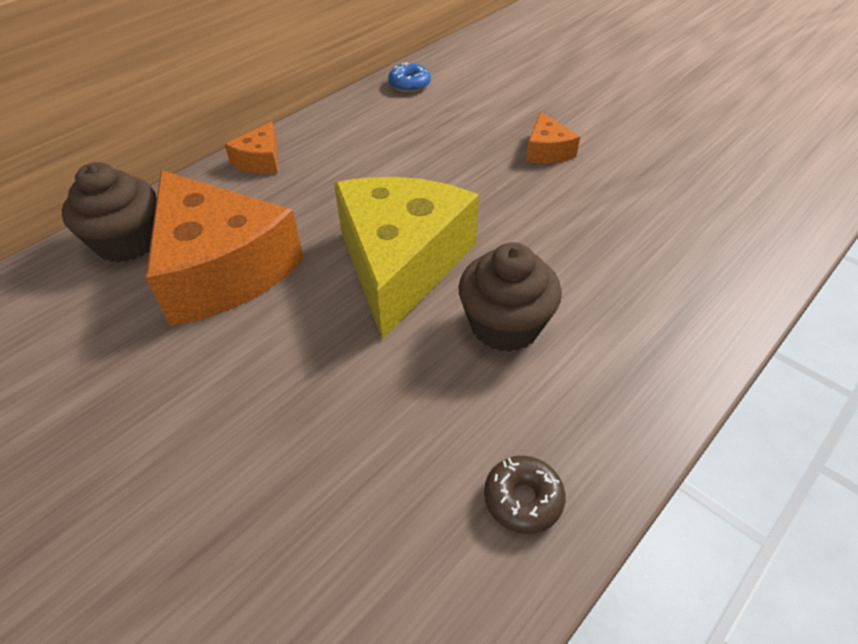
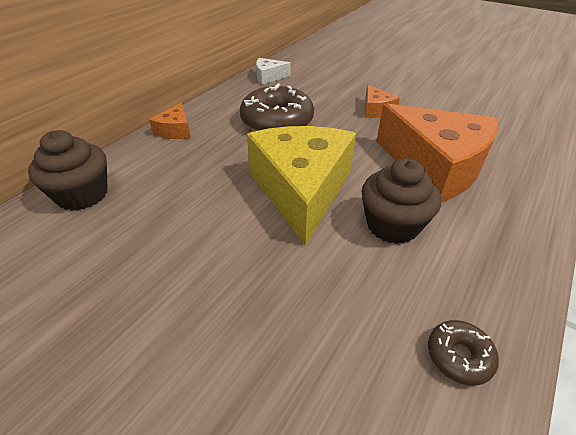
camera: 10 degrees left, 5 degrees down
(222, 269) = (164, 207): orange cheese -> orange cheese (435, 167)
(400, 158) = (277, 121): none -> brown donut
(409, 85) = (269, 77): blue donut -> white cheese

